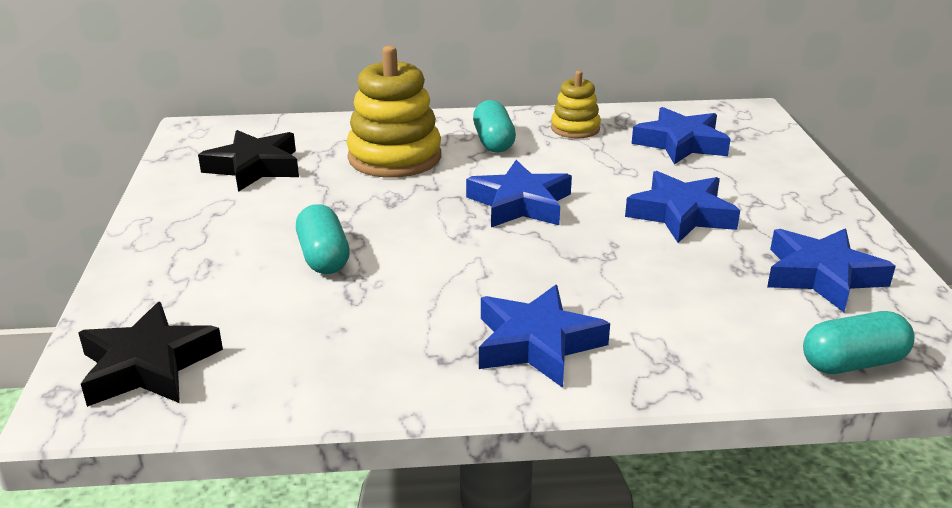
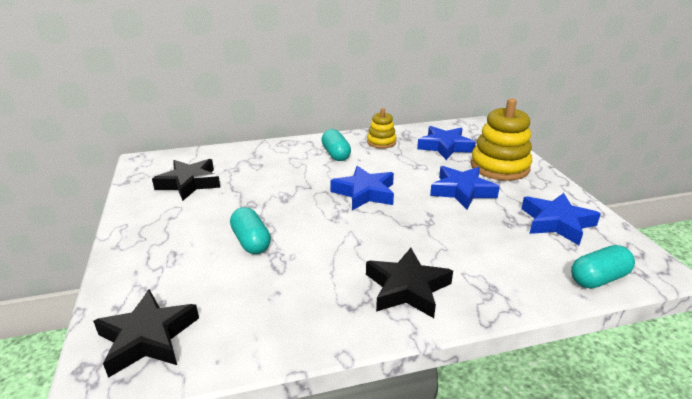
camera: 10 degrees left, 0 degrees up
(394, 157) = (278, 169): yellow stacking toy -> yellow stacking toy (499, 167)
(537, 344) = (407, 288): blue star -> black star

